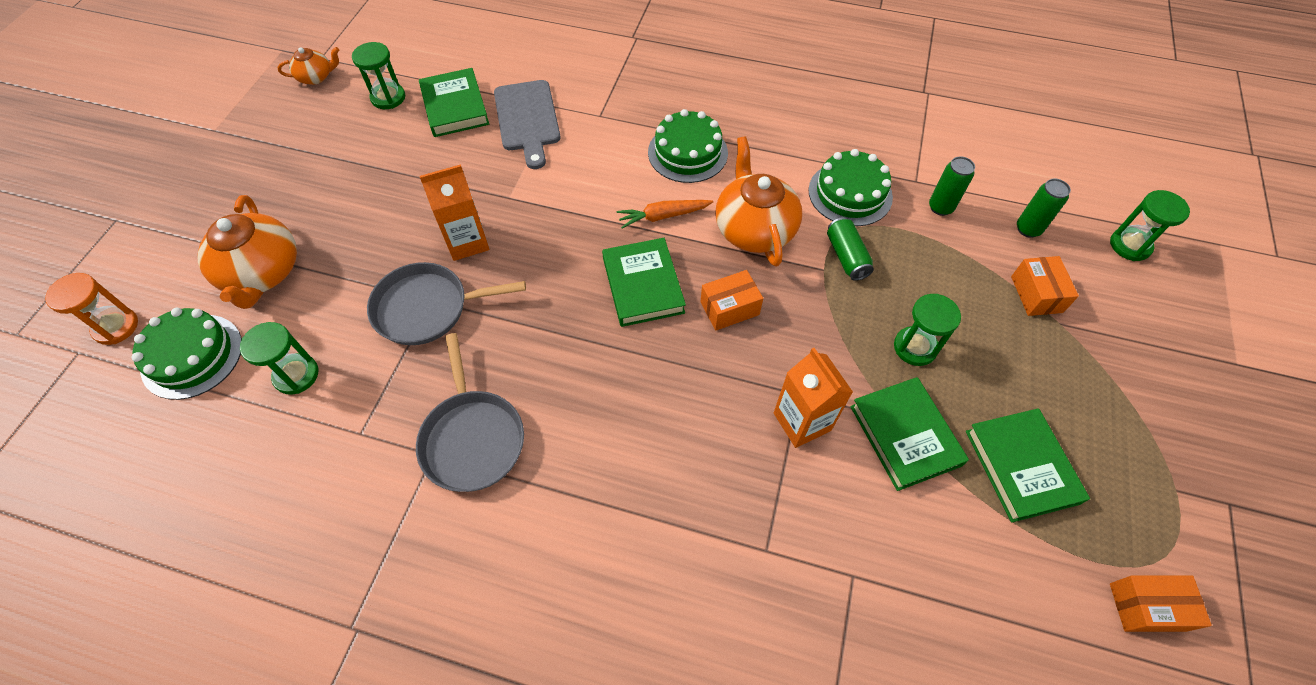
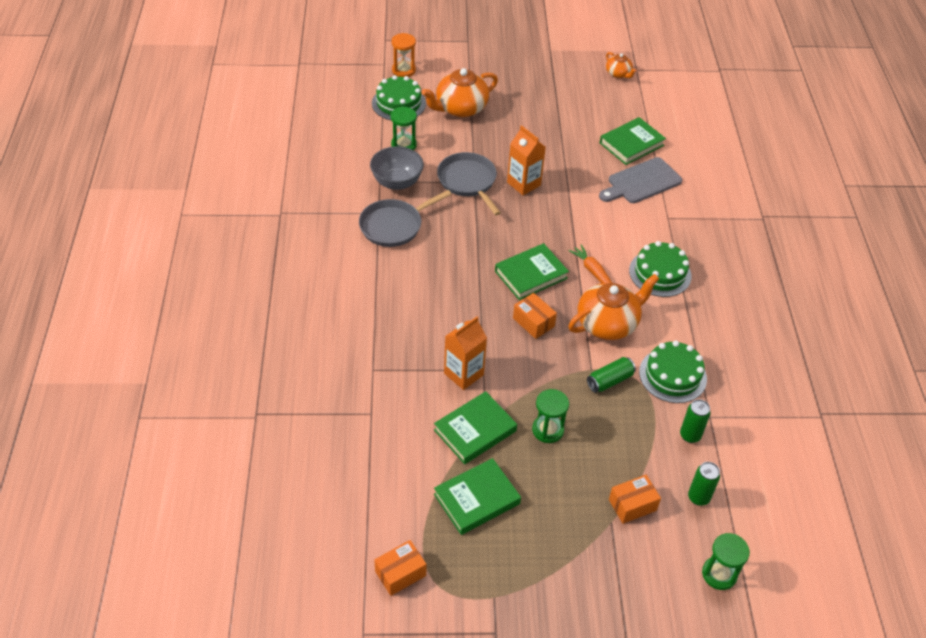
camera: 70 degrees right, 10 degrees down
(377, 408) = (397, 182): none -> grey bowl
(388, 98) = (620, 111): green hourglass -> none
(1146, 607) = (400, 573): orange box -> orange box turned 75 degrees clockwise

